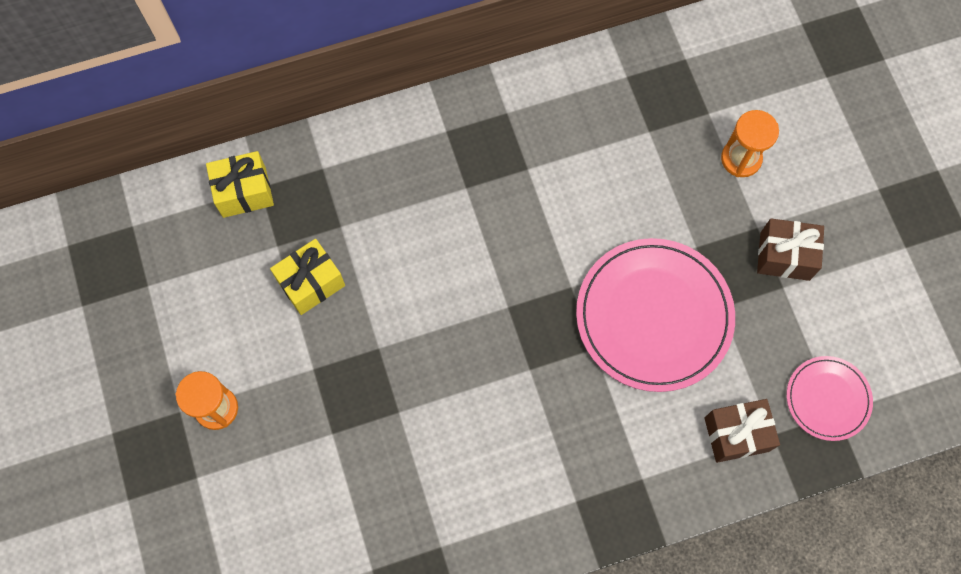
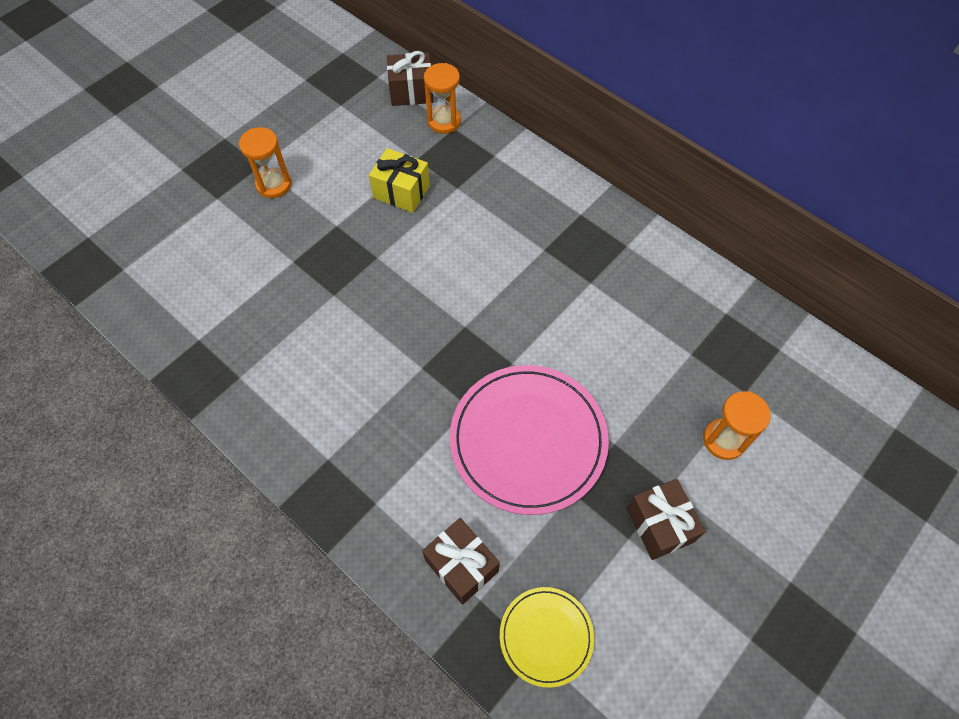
camera: 60 degrees right, 10 degrees down
(179, 203) = (411, 92): none -> brown gift
(244, 192) = (444, 121): yellow gift -> orange hourglass
(828, 399) = (546, 636): pink plate -> yellow plate

